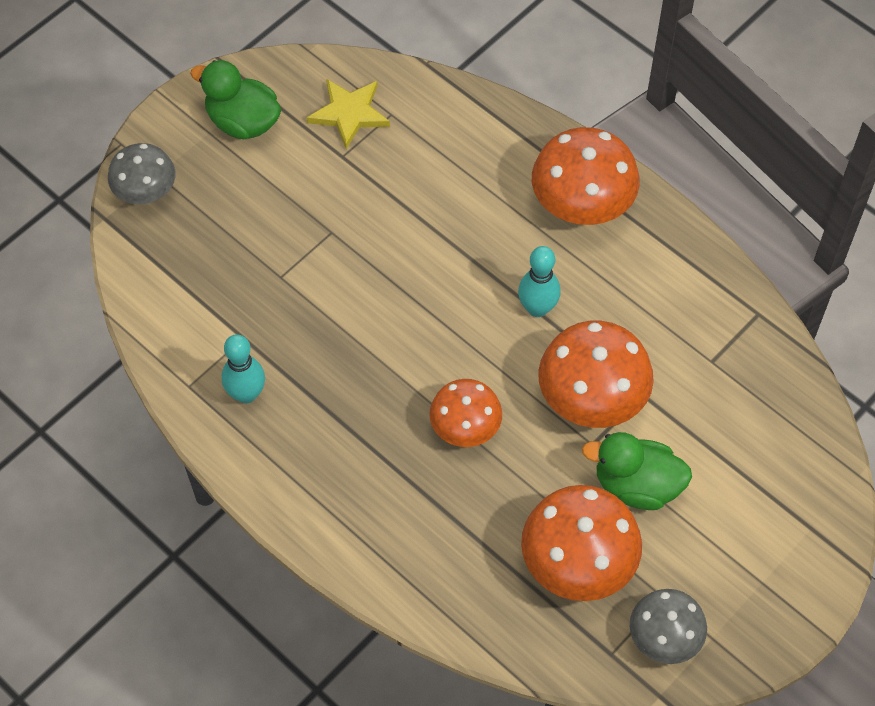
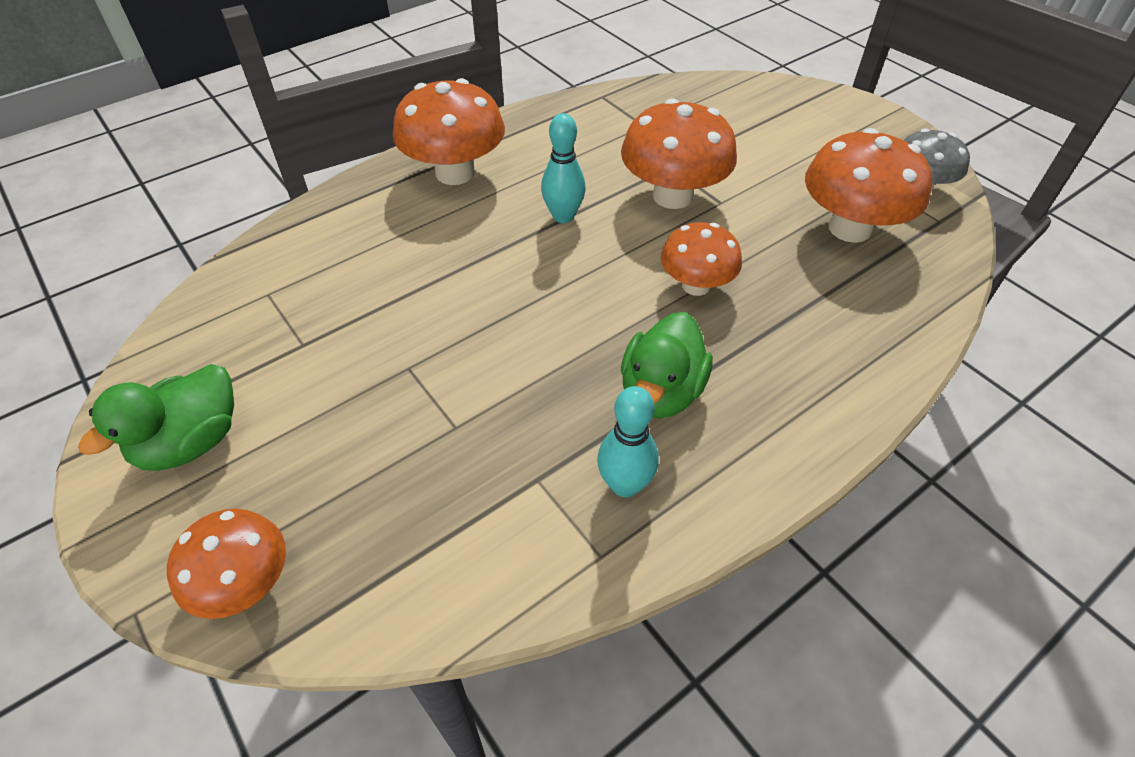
camera: 80 degrees left, 10 degrees down
(146, 192) = (245, 583): grey mushroom -> orange mushroom
(349, 114) = (244, 330): yellow star -> none
(636, 485) = (766, 182): green duck -> green duck (661, 392)

